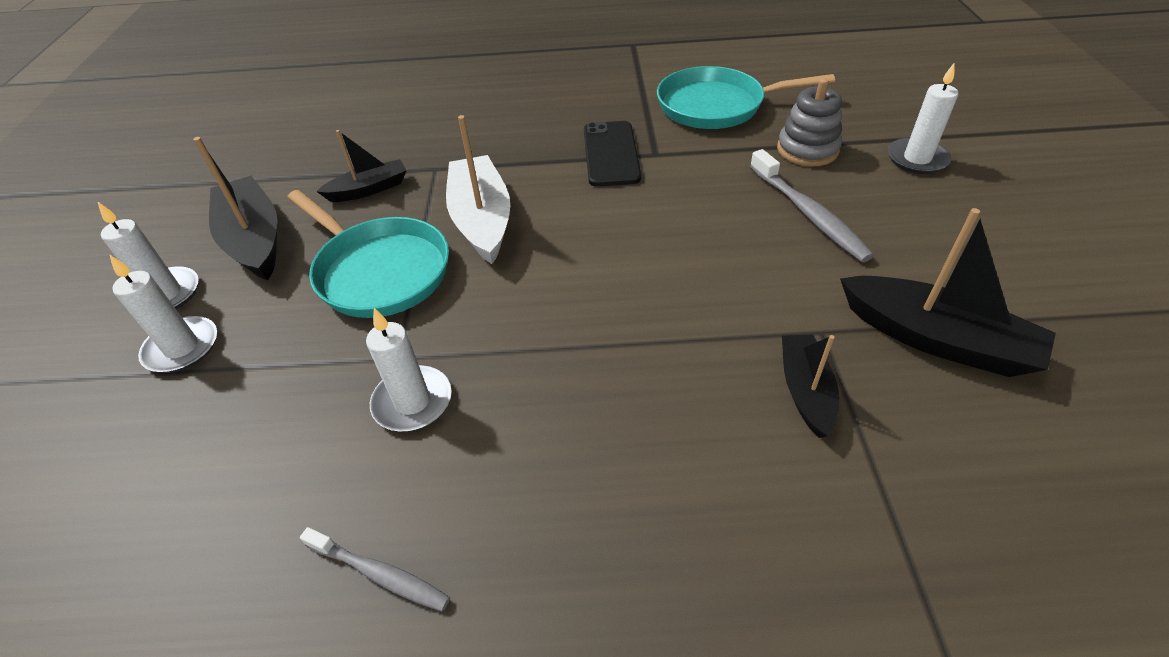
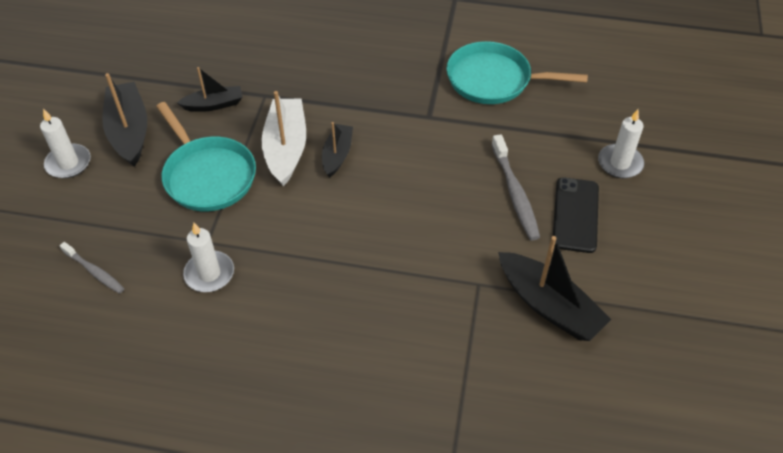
camera: 10 degrees right, 5 degrees up
(182, 348) = (76, 205): white candle -> none
(379, 574) = (171, 369): grey toothbrush -> grey toothbrush (94, 271)
(611, 154) = (396, 109): black phone -> black phone (575, 215)
(805, 391) = (448, 320): black boat -> black boat (337, 155)
(807, 150) = (543, 137): grey stacking toy -> none

